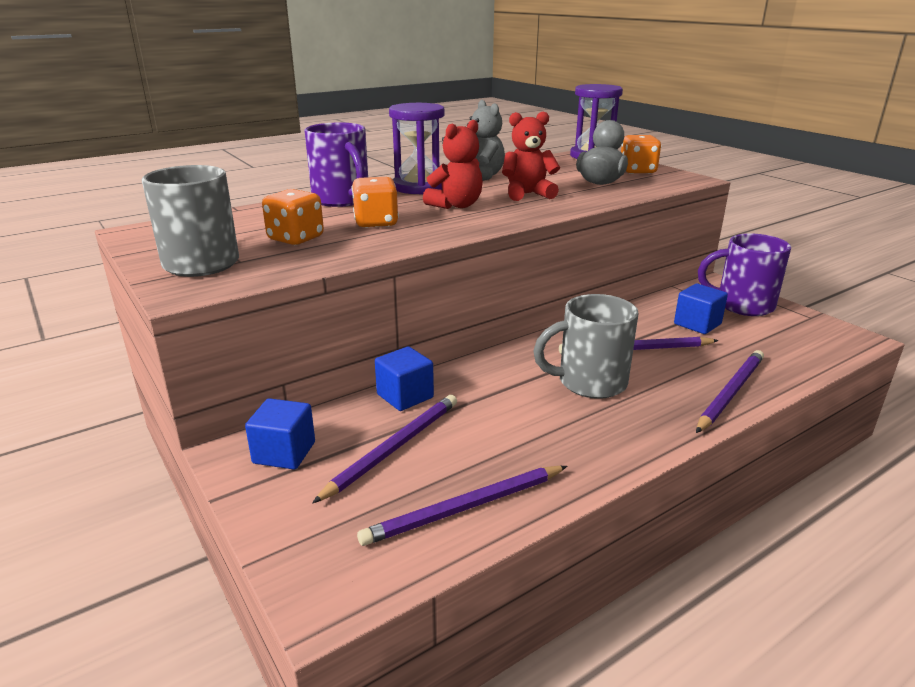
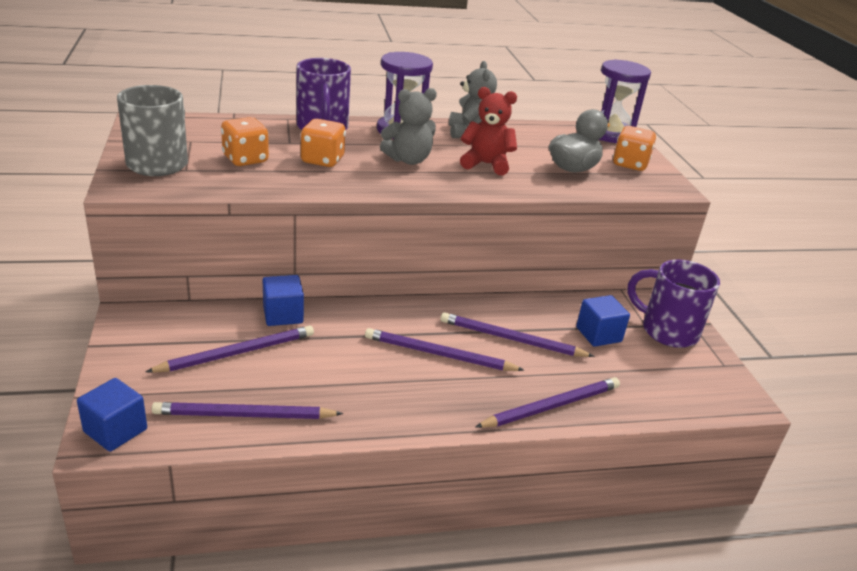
camera: 20 degrees right, 5 degrees up
(284, 453) = (161, 329): blue cube -> blue cube (115, 430)
(456, 205) = (408, 160): red teddy bear -> grey teddy bear
(589, 382) = (439, 354): grey mug -> purple pencil

